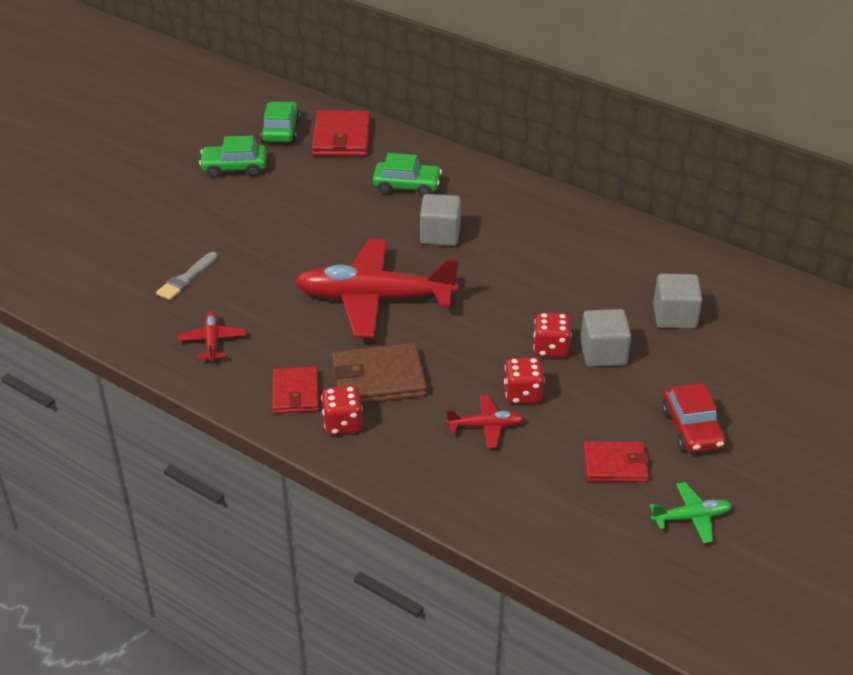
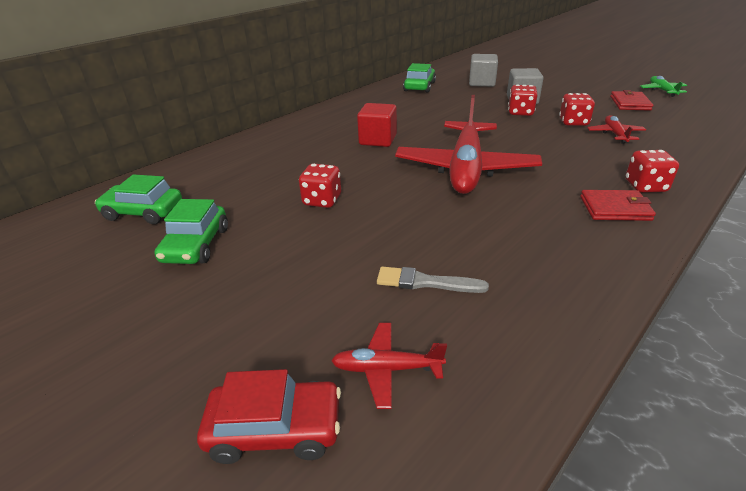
camera: 80 degrees left, 5 degrees down
(186, 279) = (425, 282): grey brush -> grey brush turned 150 degrees clockwise
(212, 341) = (547, 260): red plane -> red plane (386, 369)
(303, 216) = (322, 200): none -> red dice
(342, 138) = (192, 177): red wallet -> none
(378, 379) = (577, 170): brown wallet -> none
(407, 186) = (299, 150): green car -> green car (419, 87)
(440, 235) = (378, 140): grey cube -> red cube
(691, 429) = (585, 86): red car -> red car (275, 429)

